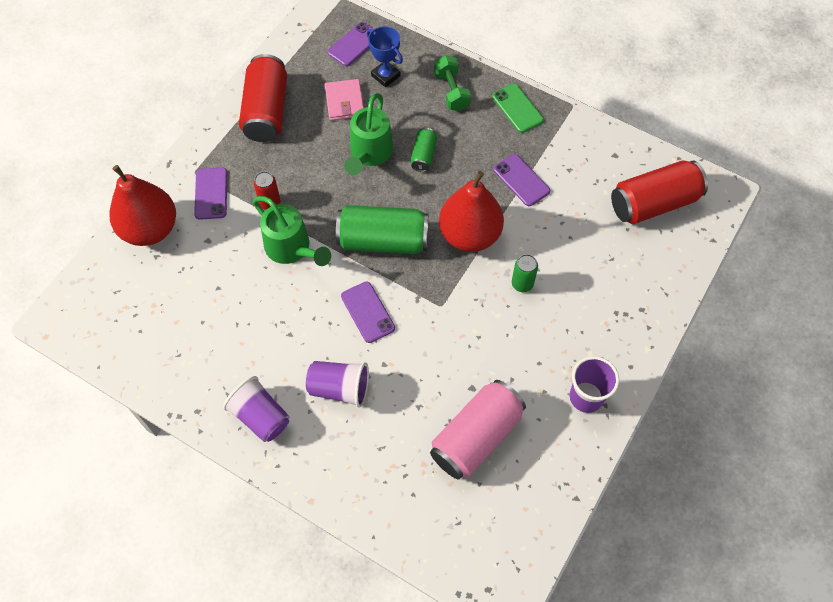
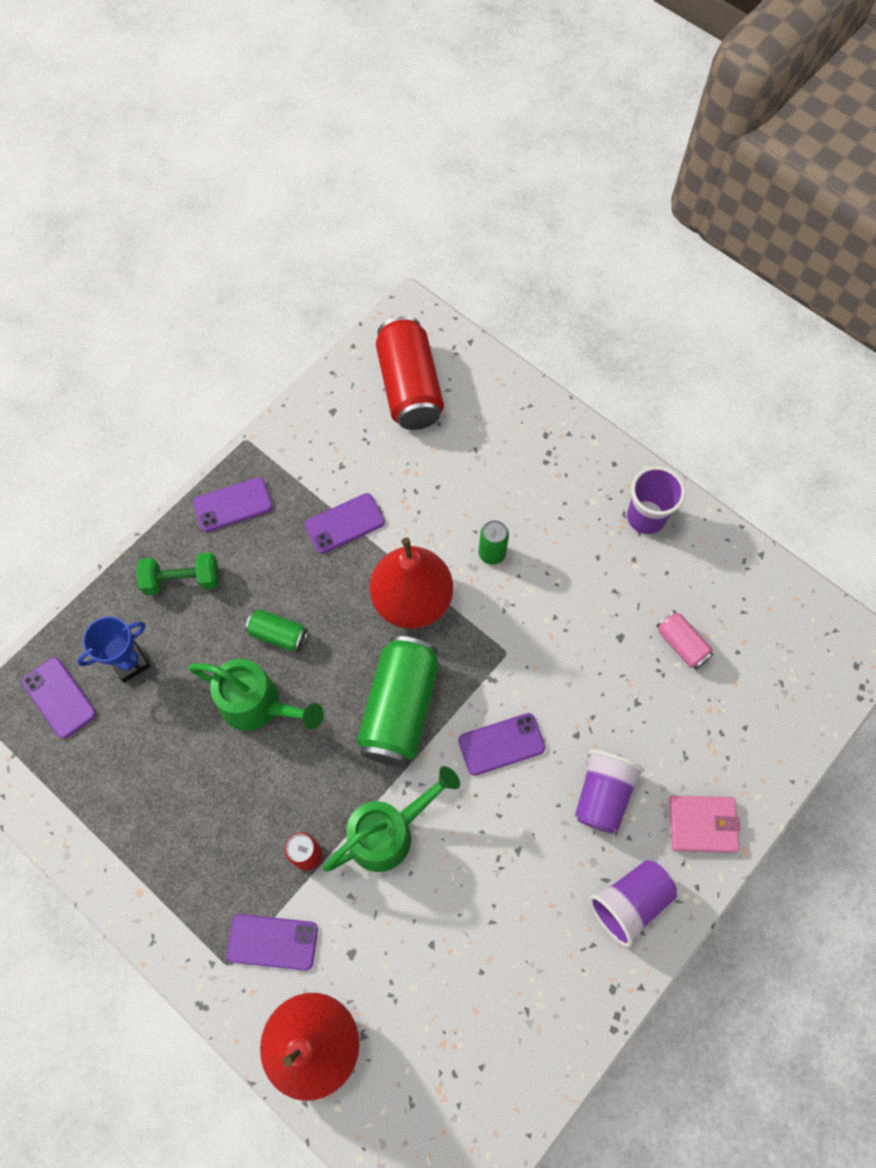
camera: 80 degrees left, 5 degrees up
(266, 111) = (145, 843): red can -> none
(344, 102) = (160, 726): pink wallet -> pink wallet (702, 824)
(476, 436) = (681, 644): pink can -> pink can, size x0.50
(517, 108) = (233, 505): green phone -> purple phone

